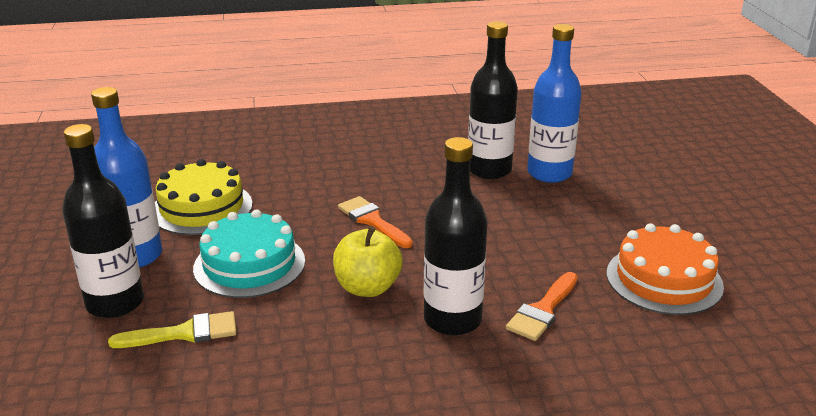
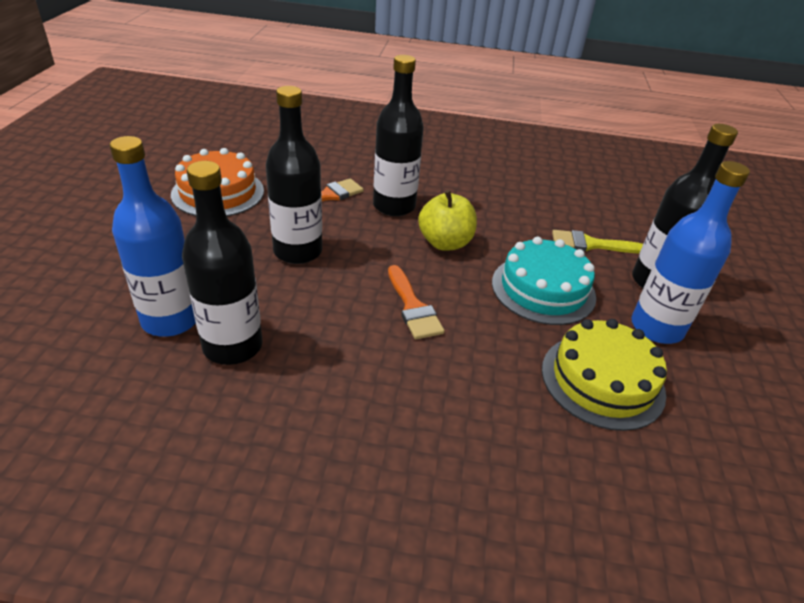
camera: 165 degrees left, 10 degrees up
(510, 240) = (298, 251): none -> black bottle

